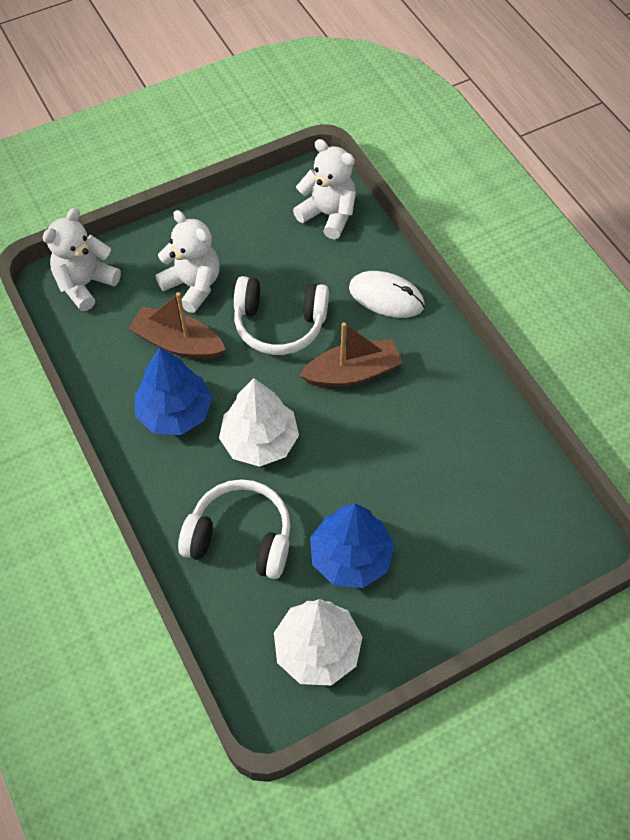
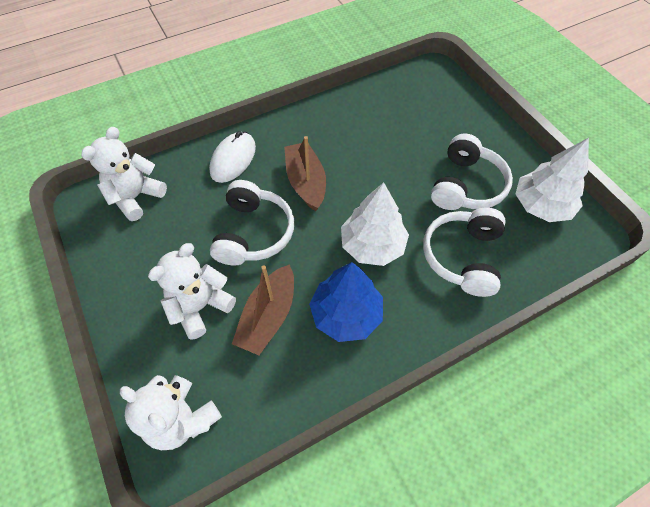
camera: 90 degrees left, 0 degrees up
(350, 557) = (466, 185): blue tree -> white headphones

